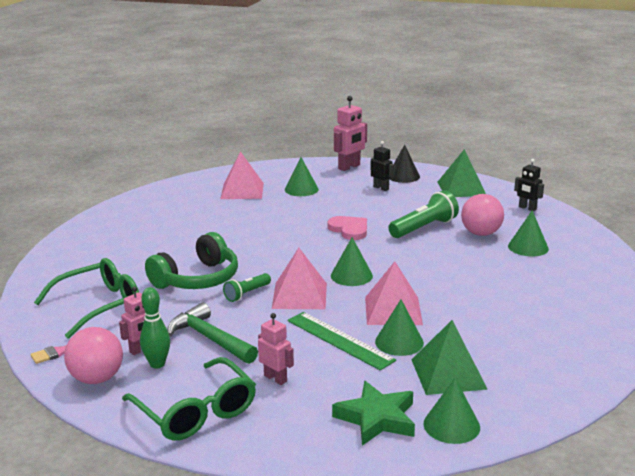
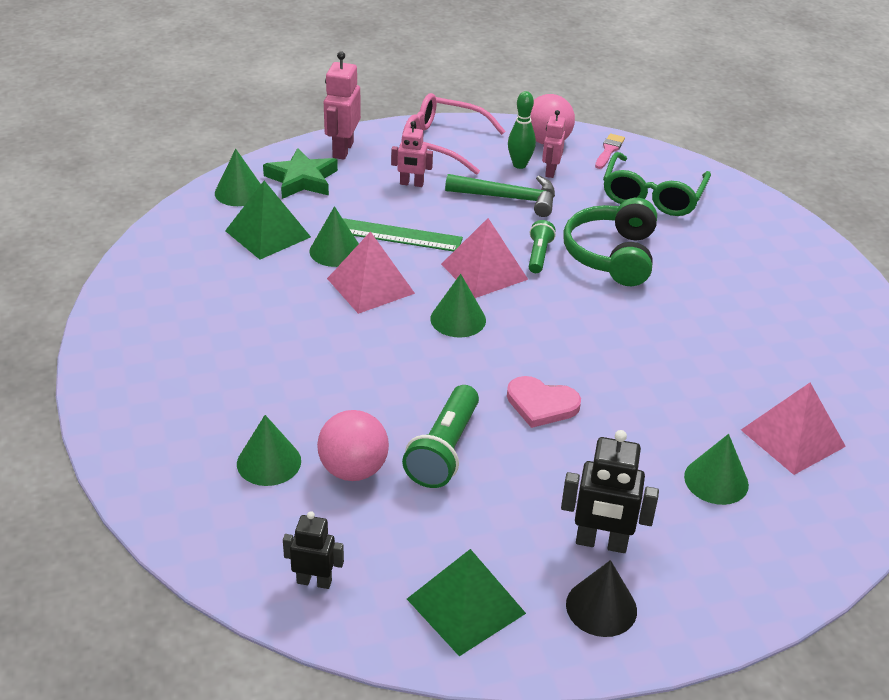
camera: 145 degrees right, 15 degrees up
(196, 412) = (441, 143): green glasses -> pink glasses
(349, 167) = (726, 599): pink robot -> pink robot (342, 150)
(381, 188) = (601, 543): black robot -> black robot, size x1.57

